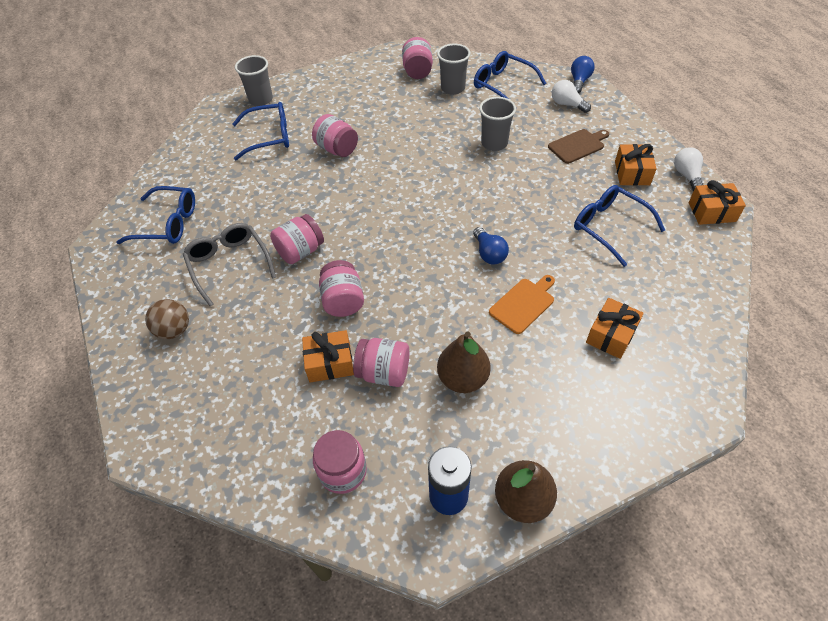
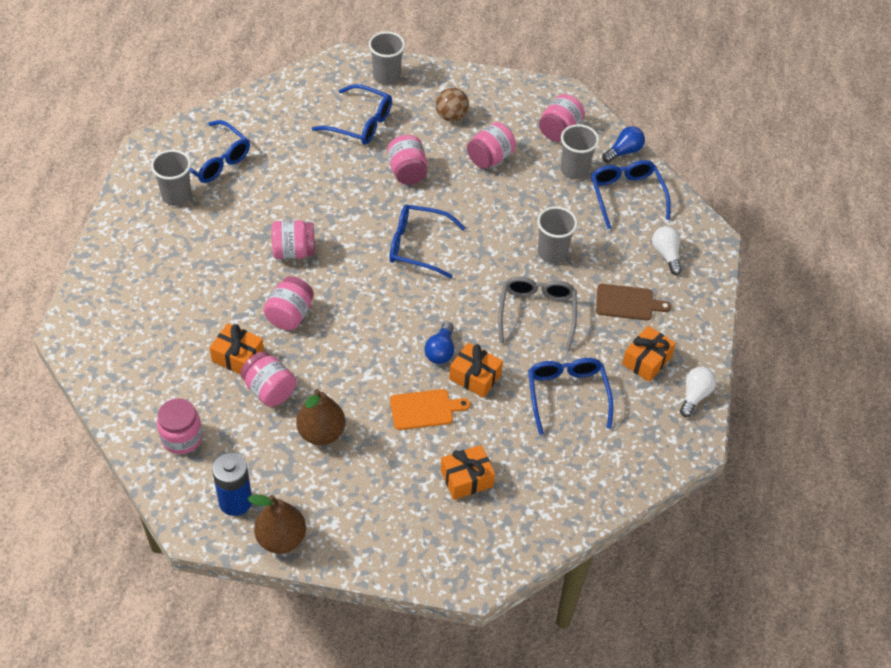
camera: 30 degrees right, 0 degrees up
(157, 267) = (176, 196): none -> grey cup
(174, 330) = (151, 258): brown ball -> brown ball (451, 116)
(229, 264) = (231, 227): grey glasses -> grey glasses (537, 313)
(388, 110) = (490, 158): none -> pink jar
(395, 192) = (417, 246): none -> blue glasses
(579, 81) = (708, 237): blue light bulb -> blue light bulb (624, 151)
(712, 212) = (675, 441): orange gift -> orange gift (475, 377)

